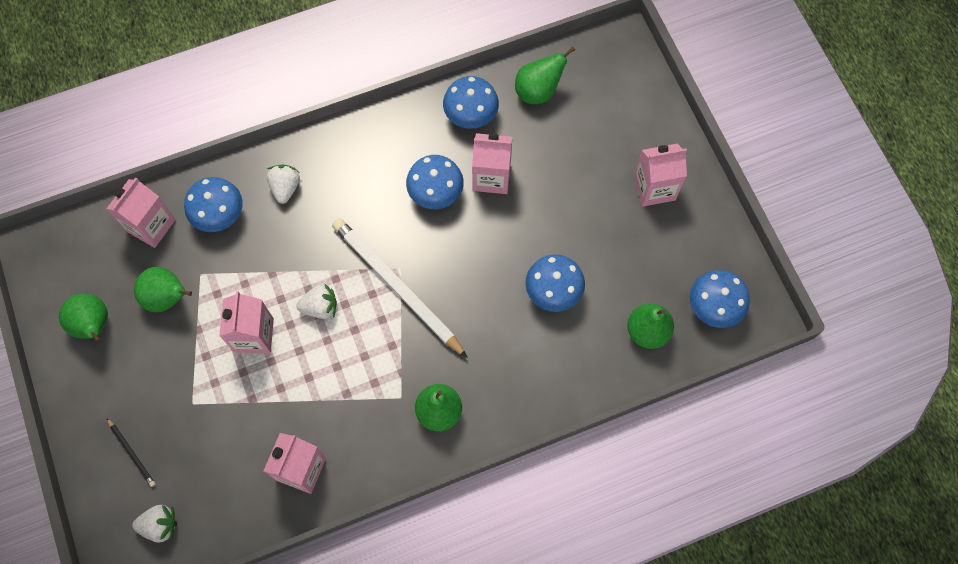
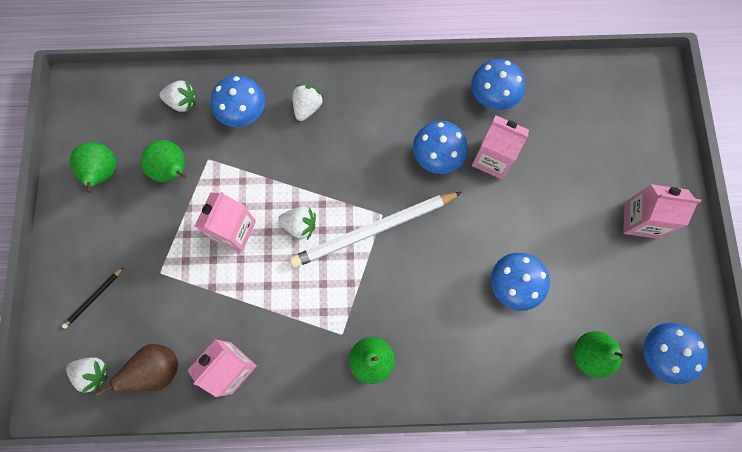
camera: 20 degrees right, 5 degrees up
(132, 453) = (93, 298): black pencil -> black pencil turned 60 degrees clockwise
(151, 225) = (182, 102): pink carton -> white strawberry
(225, 498) = (157, 369): none -> brown pear
(396, 287) = (373, 230): white pencil -> white pencil turned 90 degrees counterclockwise
(538, 91) = (561, 94): green pear -> none

